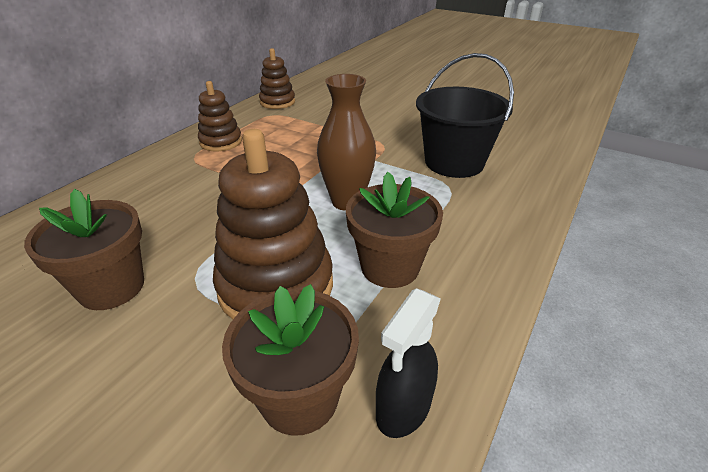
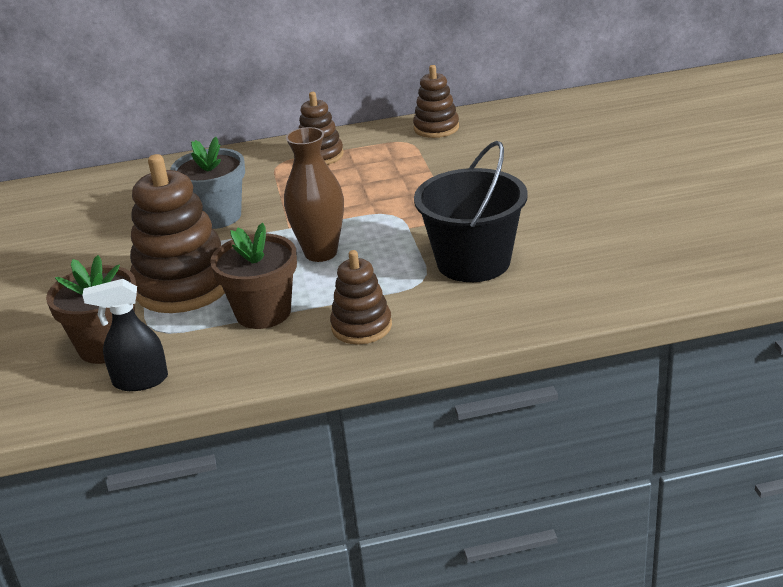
camera: 50 degrees right, 5 degrees down
(111, 287) = (108, 240): brown flower pot -> none
(205, 214) = (217, 216): none -> grey flower pot
(477, 235) = (361, 327): none -> brown stacking toy

